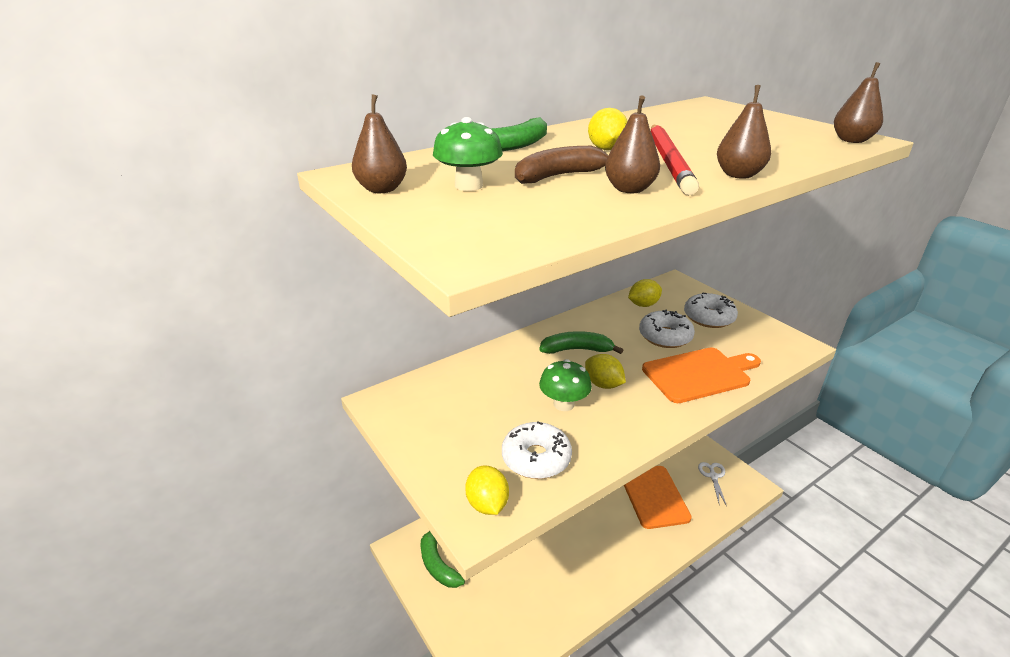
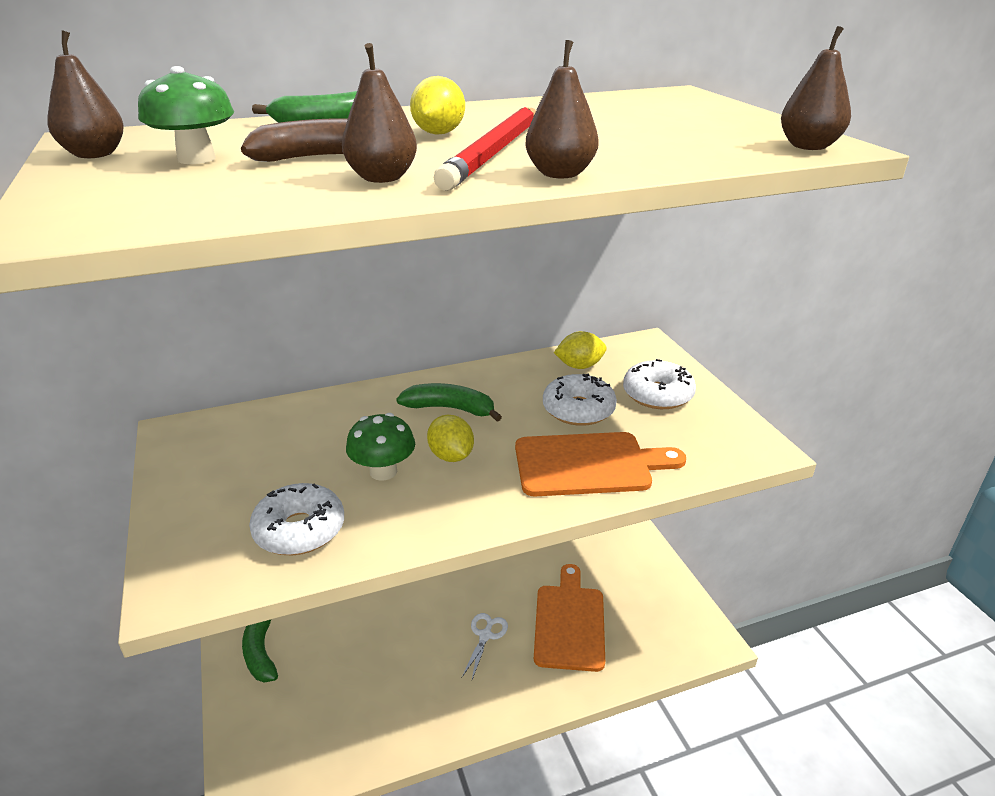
camera: 15 degrees right, 0 degrees up
(487, 504) = (201, 572): yellow lemon -> none
(713, 476) = (664, 618): white scissors -> white scissors (485, 635)

